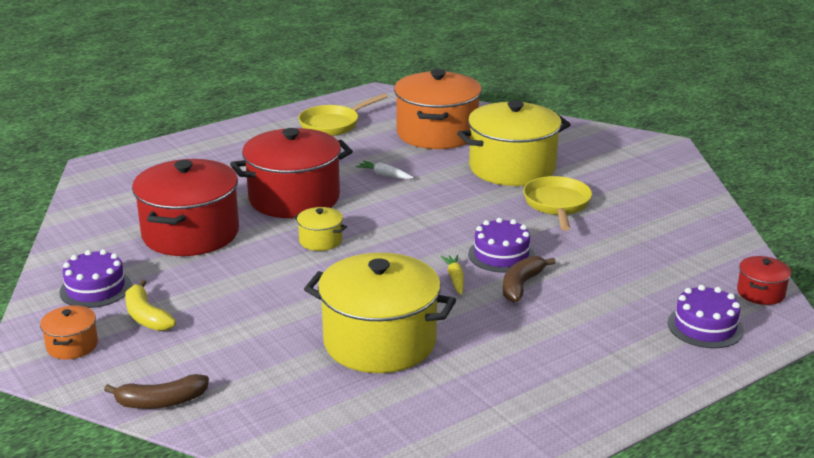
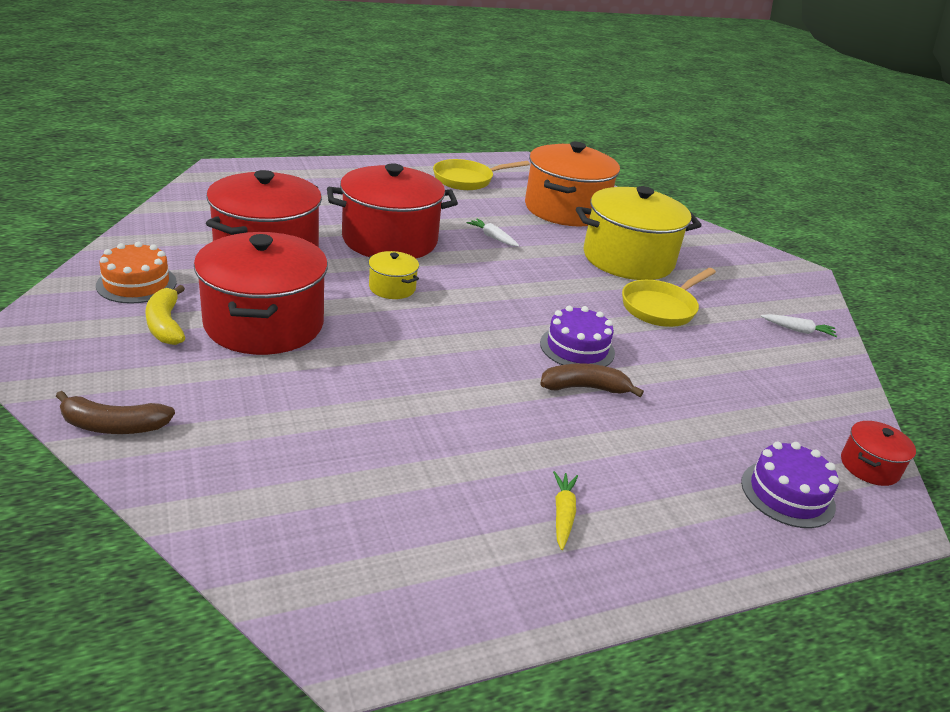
camera: 10 degrees right, 5 degrees up
(72, 345) = (69, 337): orange pot -> none
(95, 288) = (136, 284): purple cake -> orange cake
(230, 296) = (264, 324): none -> red pot
(380, 342) = (394, 415): yellow pot -> none
(455, 279) = (514, 363): yellow carrot -> yellow carrot (563, 514)
(521, 285) = (584, 388): brown banana -> brown banana turned 45 degrees clockwise
(557, 205) = (661, 307): yellow pan -> yellow pan turned 150 degrees counterclockwise
(676, 198) = (798, 330): none -> white carrot

